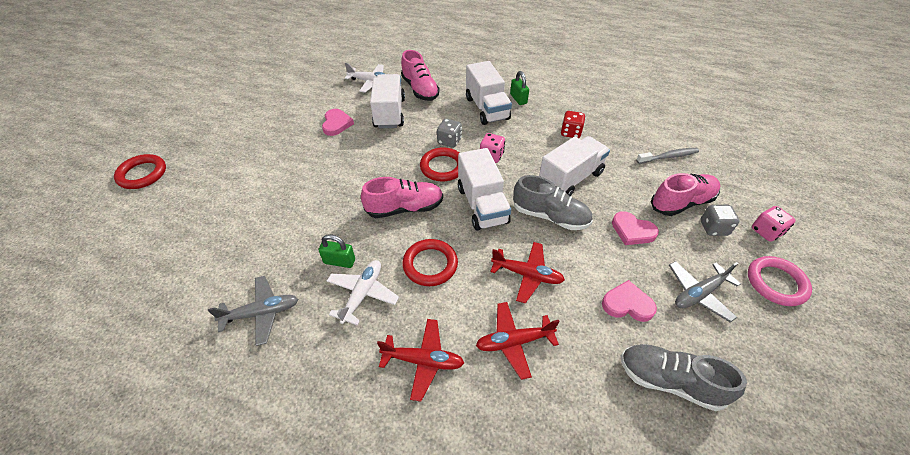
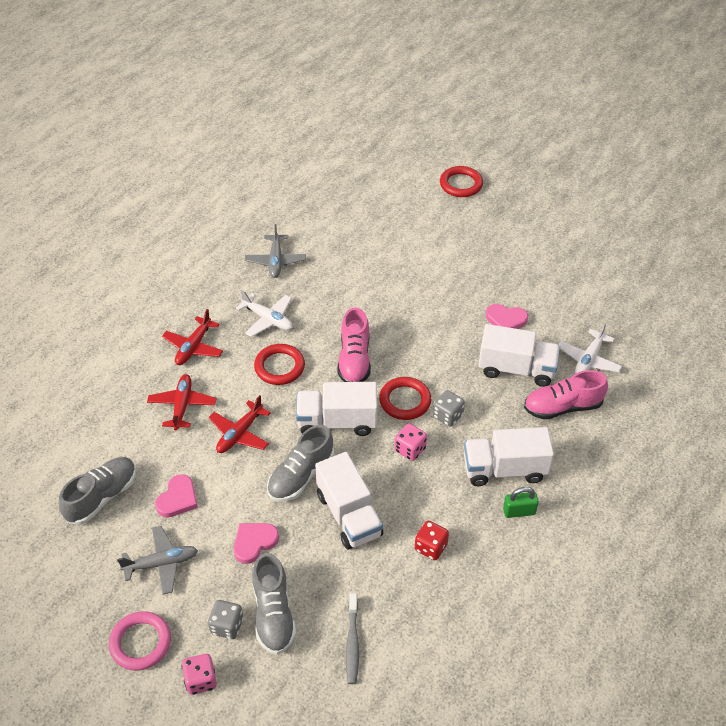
camera: 105 degrees right, 0 degrees up
(339, 261) = (307, 308): green padlock -> none
(681, 203) = (273, 614): pink shoe -> grey shoe
(699, 293) = (161, 563): grey plane -> grey plane turned 90 degrees clockwise

